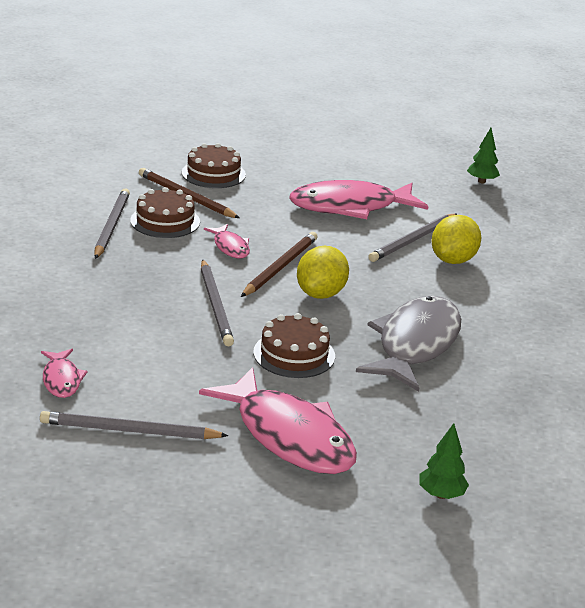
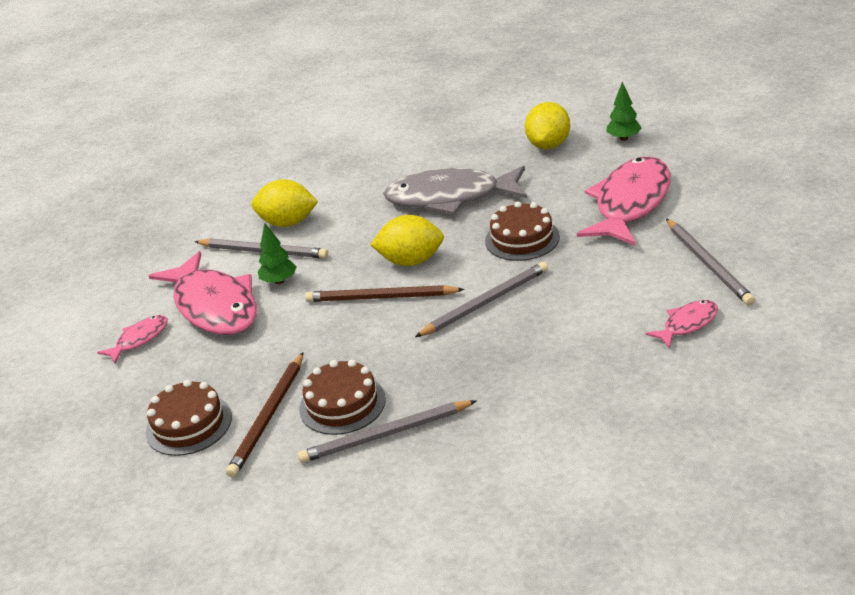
camera: 105 degrees left, 5 degrees up
(230, 247) = (365, 339): pink fish -> pink fish (139, 339)
(474, 438) = (549, 145): none -> yellow lemon
(481, 181) = (96, 256): green tree -> green tree (279, 281)

